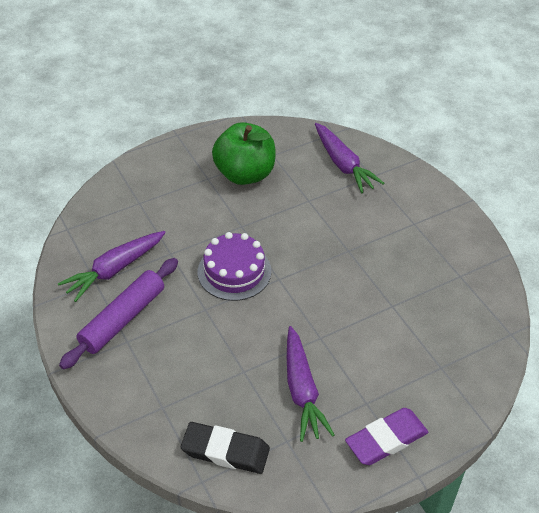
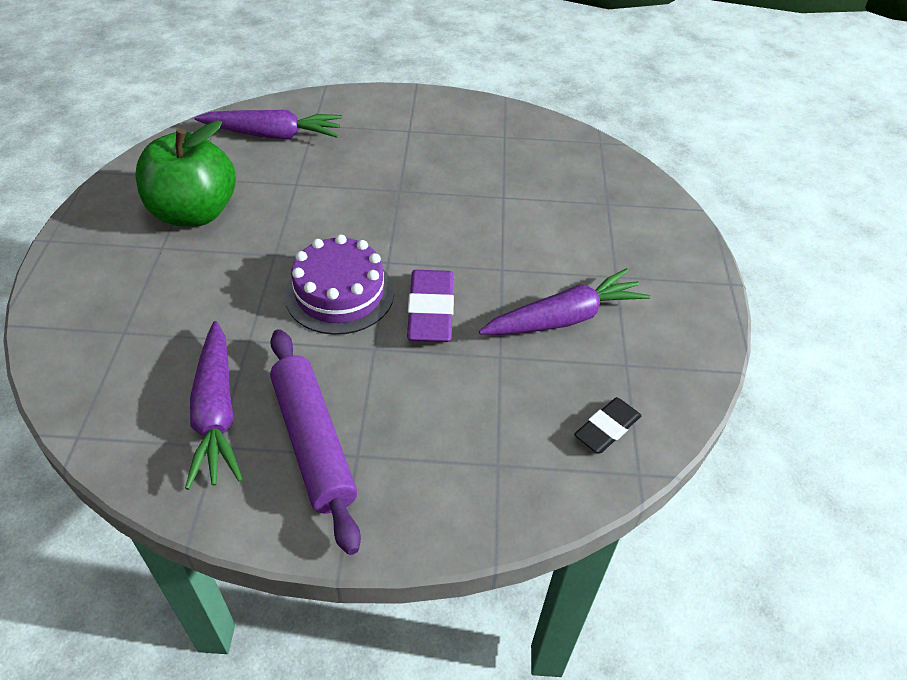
camera: 60 degrees left, 0 degrees up
(225, 451) = (607, 428): black eraser -> black eraser, size x0.64
(302, 390) = (564, 318): purple carrot -> purple carrot turned 45 degrees counterclockwise
(386, 439) = (672, 284): purple eraser -> purple eraser (430, 311)

